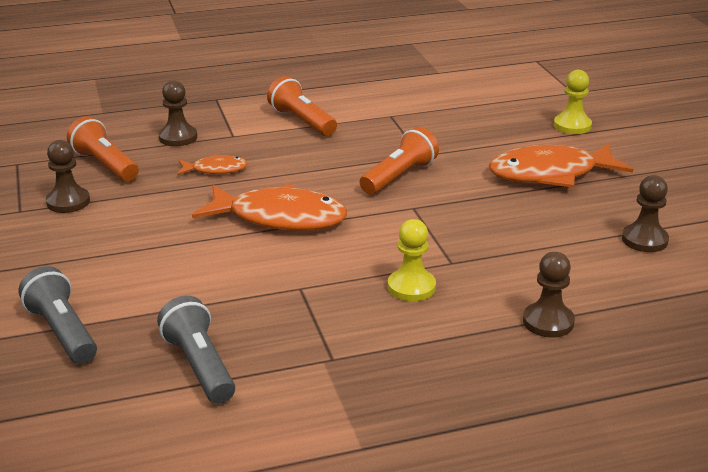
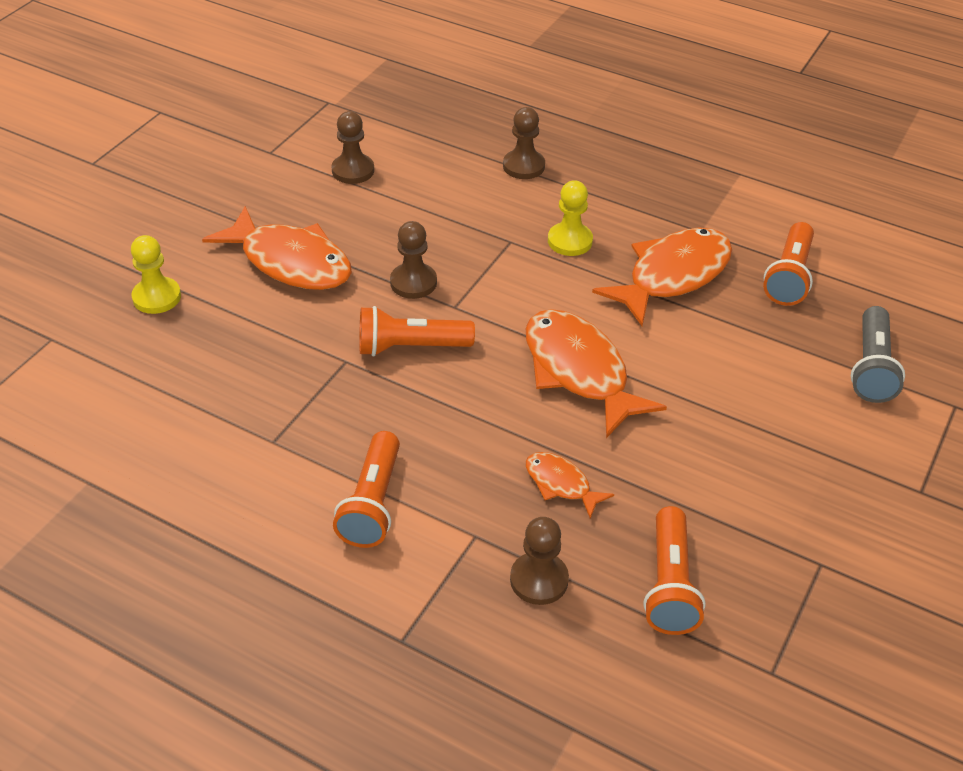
camera: 135 degrees left, 15 degrees up
(68, 202) = (759, 541): brown pawn -> brown pawn (413, 282)
(199, 366) = (789, 277): grey flashlight -> orange flashlight
(298, 309) = (672, 276): none -> orange fish

